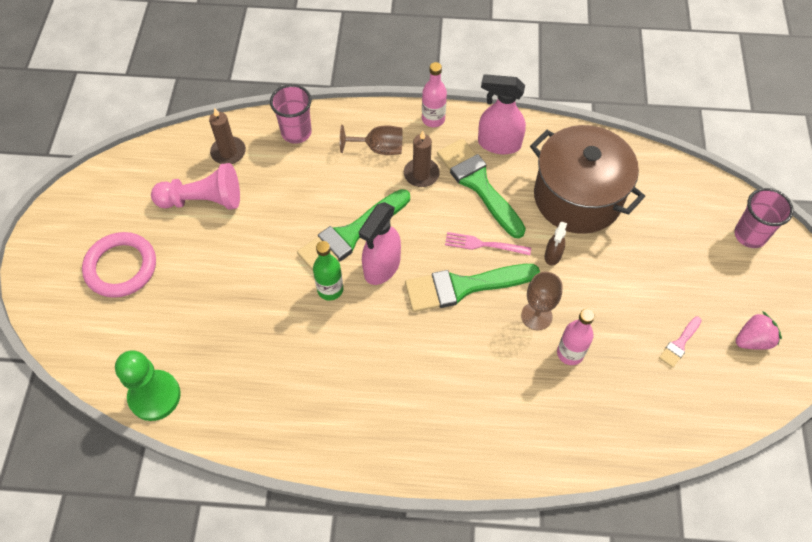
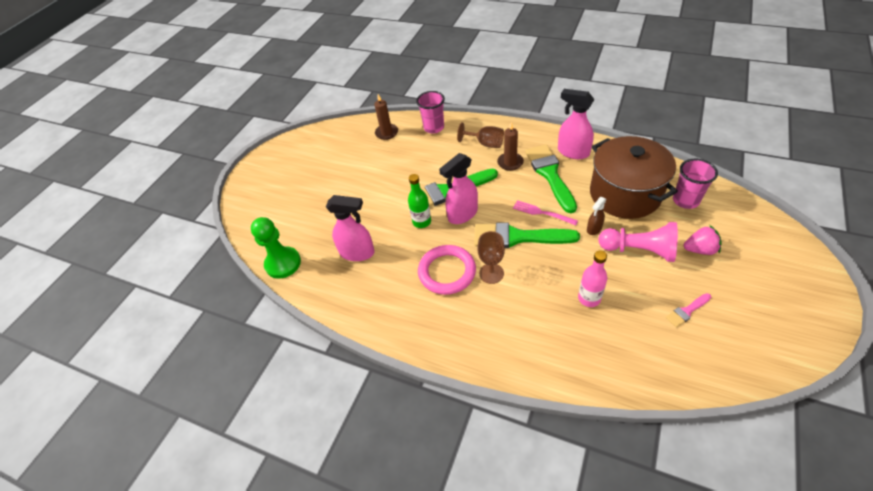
camera: 25 degrees right, 10 degrees down
(121, 267) = (295, 185): pink ring -> pink ring (447, 272)
(203, 200) = (360, 157): pink pawn -> pink pawn (638, 250)
(257, 356) = (357, 253): none -> pink spray bottle
(433, 119) = (529, 132): pink bottle -> none
(536, 316) = (569, 267): brown goblet -> brown goblet (491, 273)
(750, 235) = (770, 243): pink cup -> pink cup (685, 200)
(752, 340) = (757, 322): pink strawberry -> pink strawberry (699, 249)

